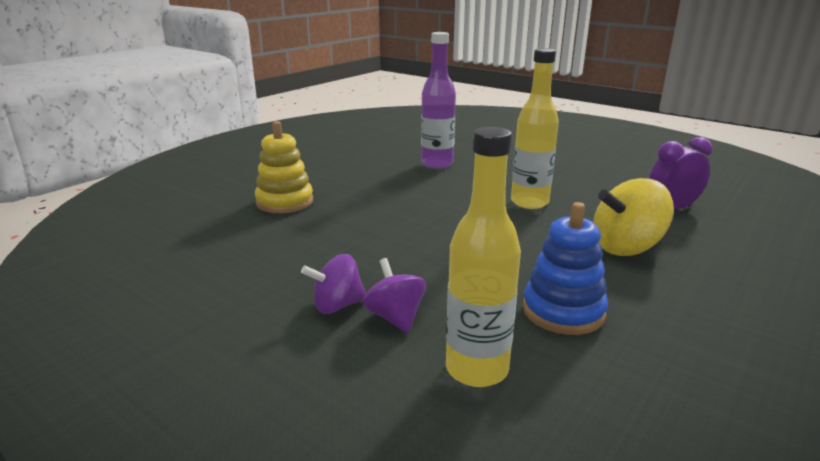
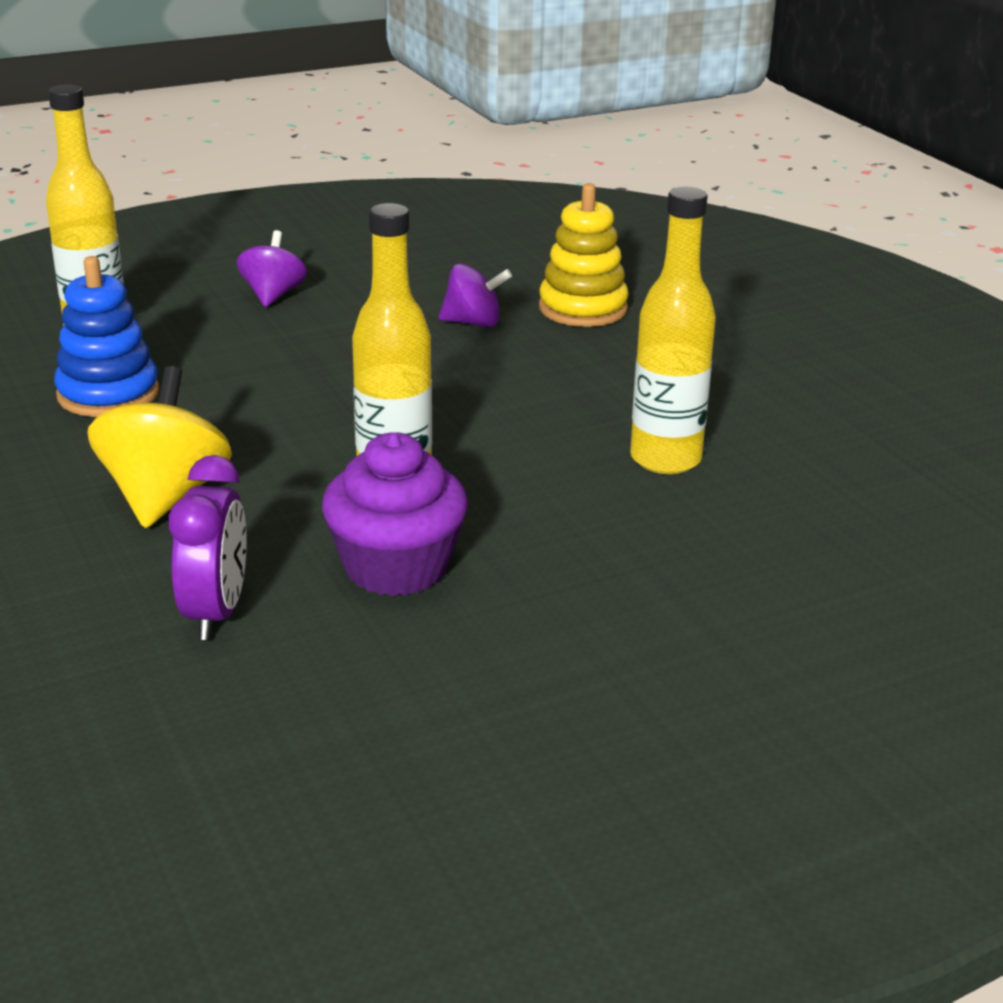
camera: 115 degrees right, 5 degrees up
(395, 317) = (217, 315): purple spinning top -> purple spinning top (473, 323)
(437, 163) = (665, 459): purple bottle -> yellow bottle
(586, 188) = (396, 567): none -> purple cupcake

